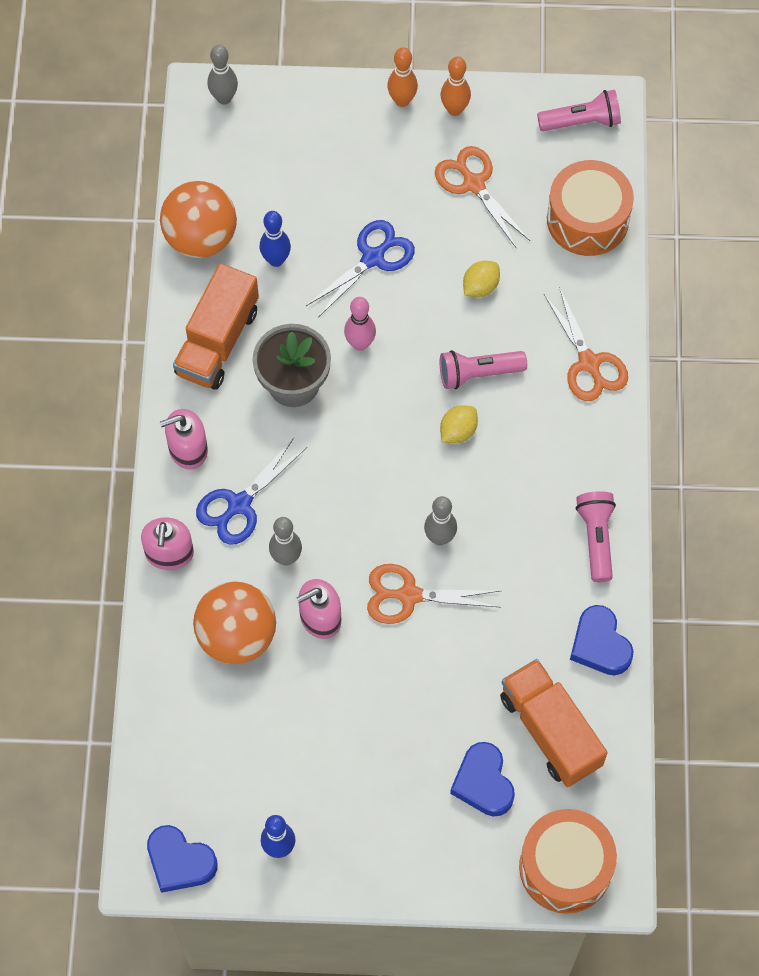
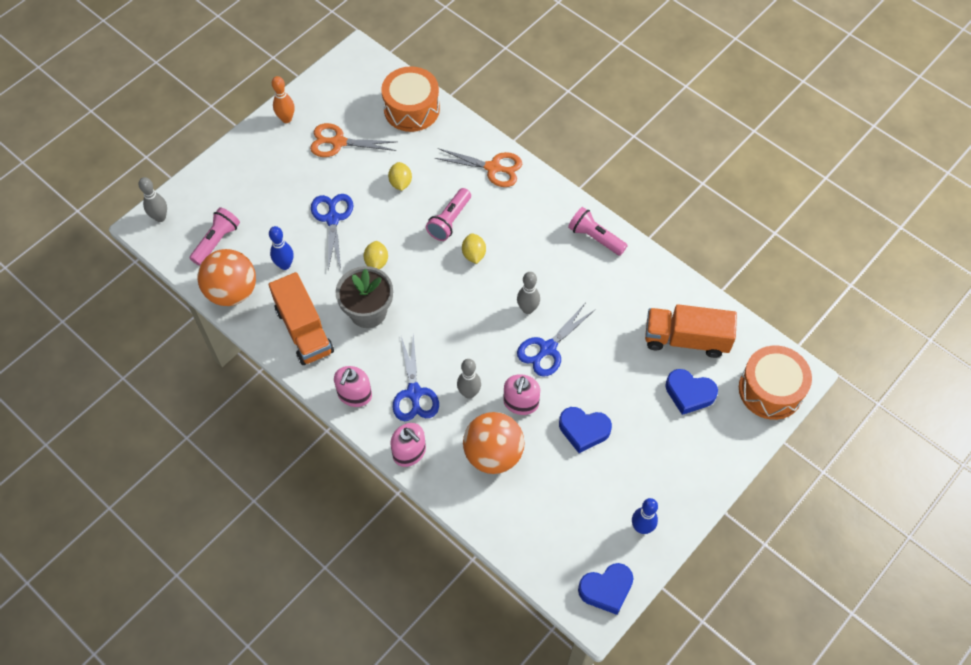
camera: 50 degrees left, 5 degrees down
(360, 344) = (376, 262): pink bowling pin -> yellow lemon
(402, 100) = (255, 138): orange bowling pin -> none
(409, 595) = (548, 348): orange scissors -> blue scissors
(581, 121) = (354, 71): pink flashlight -> pink flashlight (217, 241)
(600, 645) = (657, 280): blue heart -> blue heart (583, 430)

